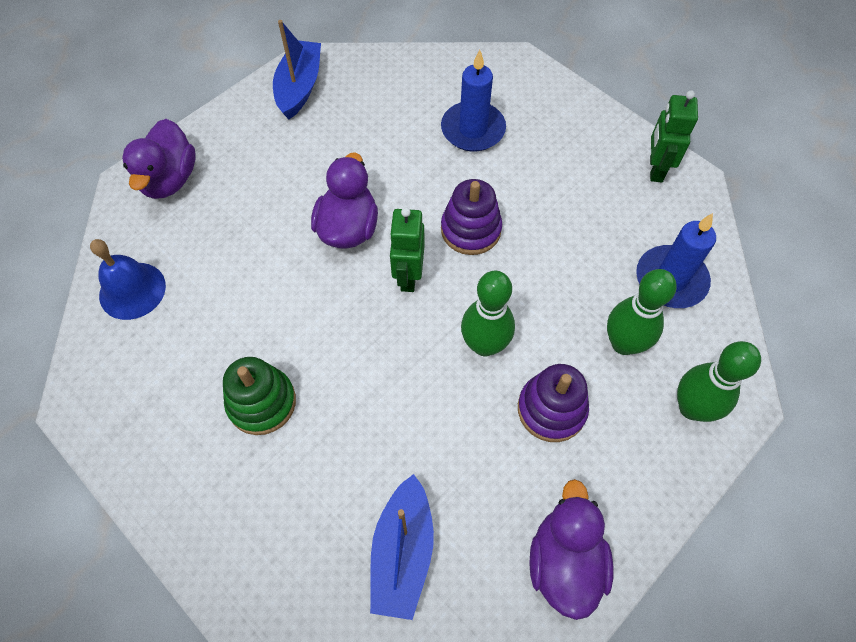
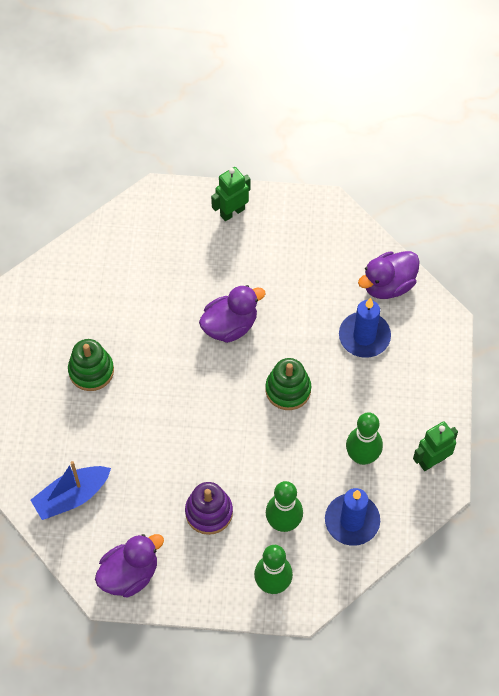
camera: 50 degrees right, 0 degrees up
(132, 290) = (97, 256): blue bell -> none
(169, 179) = (177, 210): purple duck -> purple duck (388, 285)
(299, 87) = (305, 217): blue boat -> none
(408, 276) = (227, 381): green robot -> green robot (232, 212)
(470, 230) = (288, 390): purple stacking toy -> green stacking toy
(484, 345) = (218, 451): green bowling pin -> green bowling pin (362, 456)

